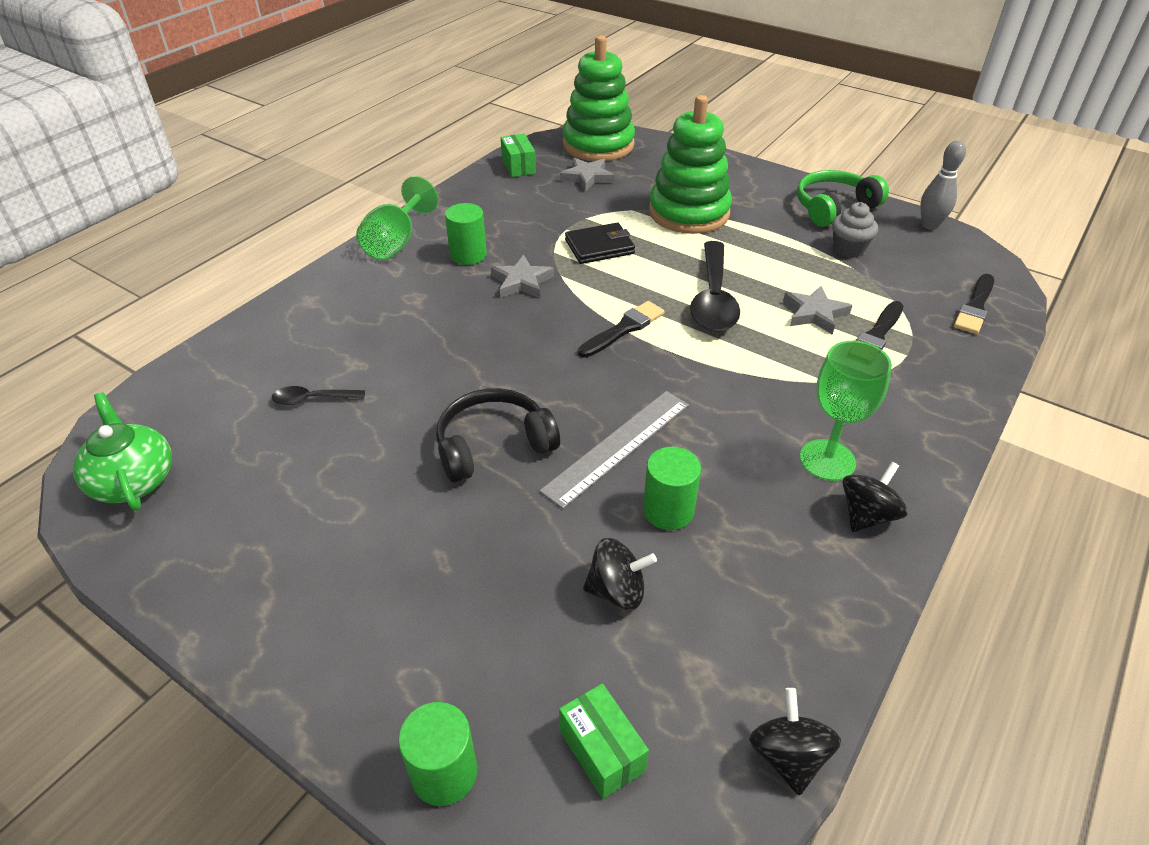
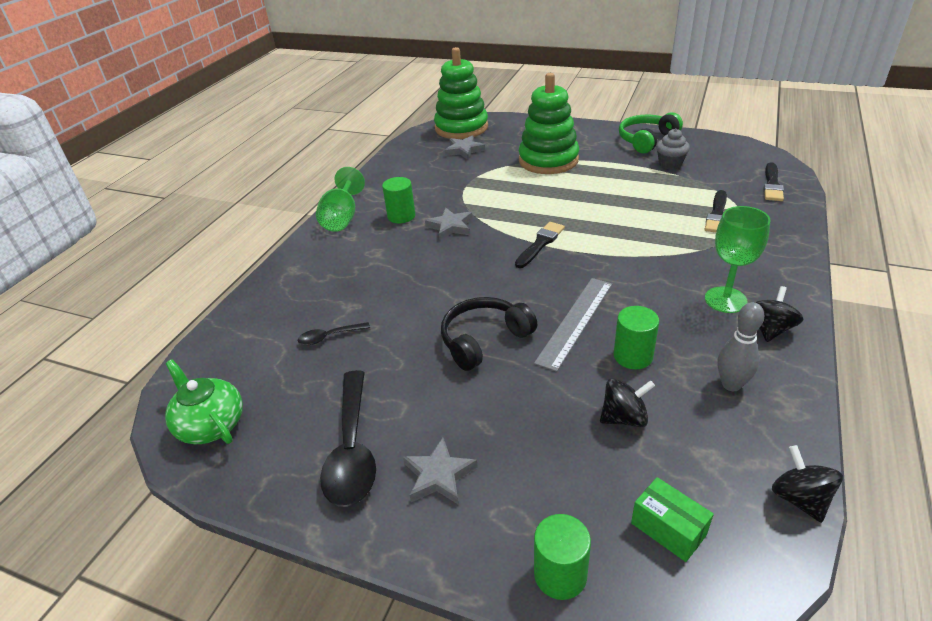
camera: 10 degrees left, 5 degrees down
(518, 166) = (410, 151): green box -> none
(599, 247) = (496, 193): black wallet -> none
(713, 299) = (594, 212): black spoon -> black spoon (352, 449)
(814, 313) = (668, 208): grey star -> grey star (439, 475)
(929, 225) = (716, 140): grey bowling pin -> grey bowling pin (731, 384)

